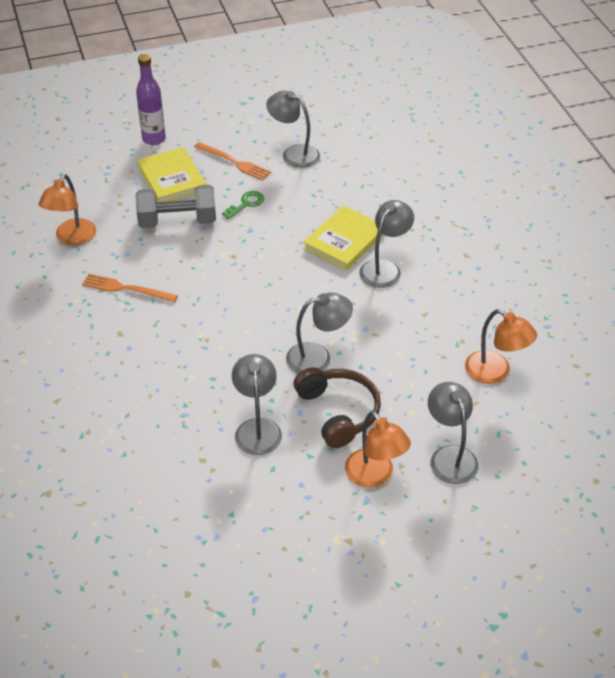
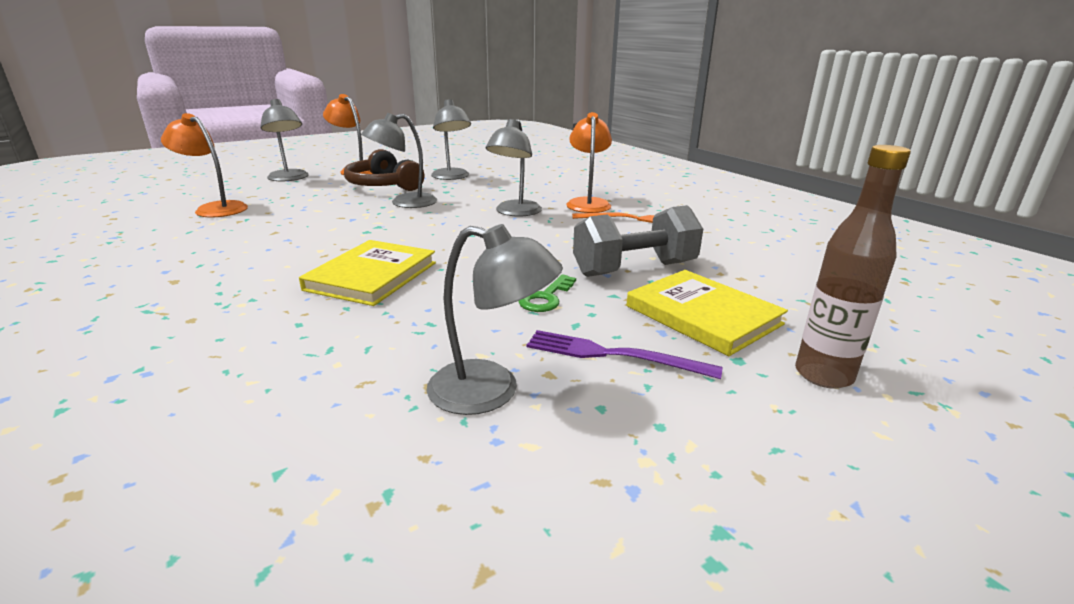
camera: 165 degrees right, 20 degrees down
(72, 238) = (748, 243): orange lamp -> orange lamp (588, 203)
(154, 139) = (823, 375): purple bottle -> brown bottle
(234, 162) = (613, 355): orange fork -> purple fork
(384, 268) = (314, 258): grey lamp -> grey lamp (515, 212)

